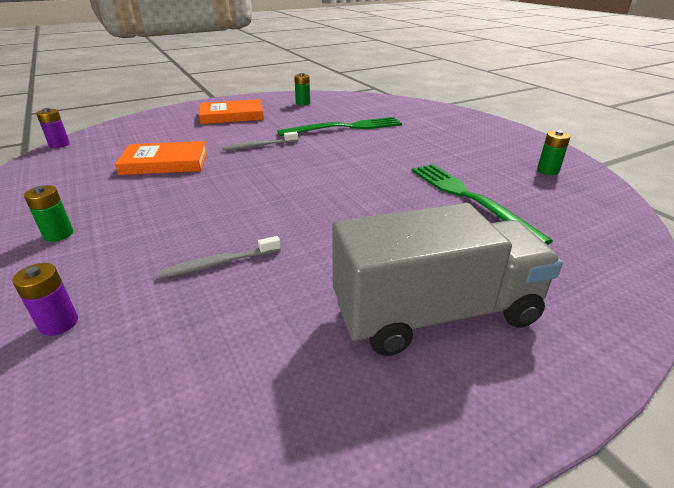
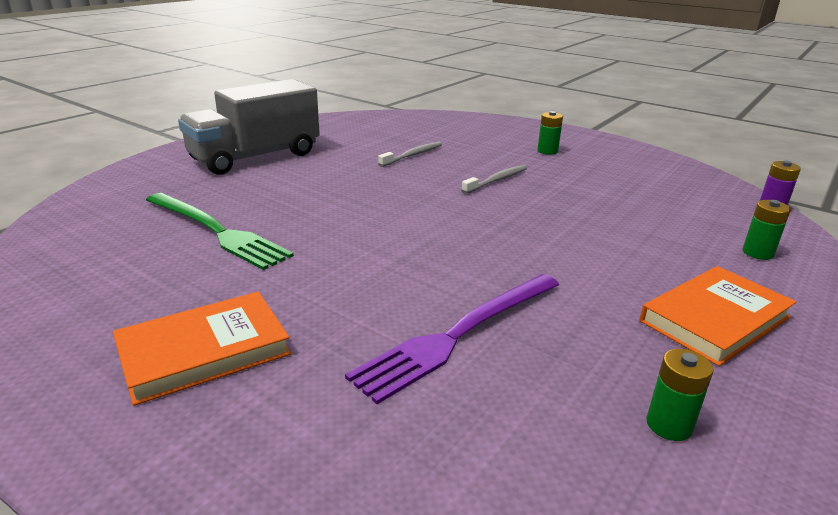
camera: 155 degrees right, 5 degrees down
(59, 323) = (459, 129): purple battery -> none
(165, 163) = (603, 209): orange book -> orange book (204, 351)
(259, 146) = (542, 255): grey toothbrush -> grey toothbrush (496, 180)
(345, 127) = (458, 335): green fork -> purple fork
(547, 171) = (72, 297): green battery -> green battery (757, 253)

